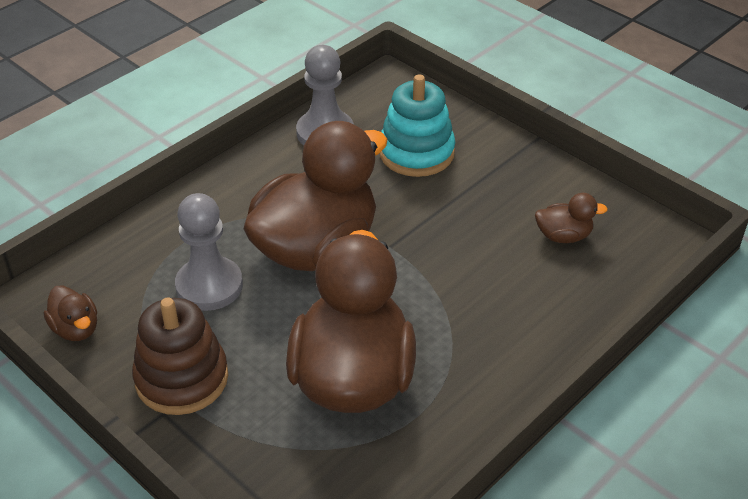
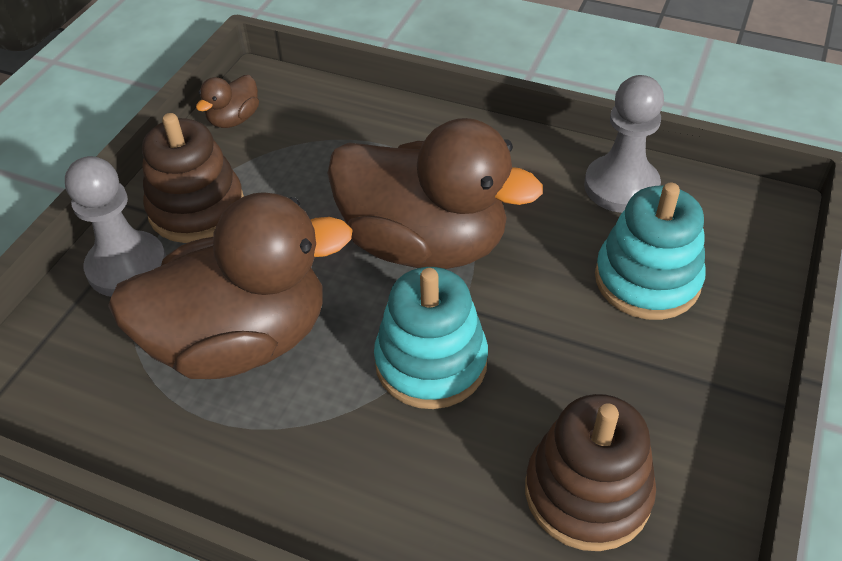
camera: 70 degrees right, 5 degrees up
(209, 286) = (327, 183): grey pawn -> grey pawn (127, 266)
(431, 276) = (431, 362): none -> turquoise stacking toy
(563, 236) = (587, 492): brown duck -> brown stacking toy

